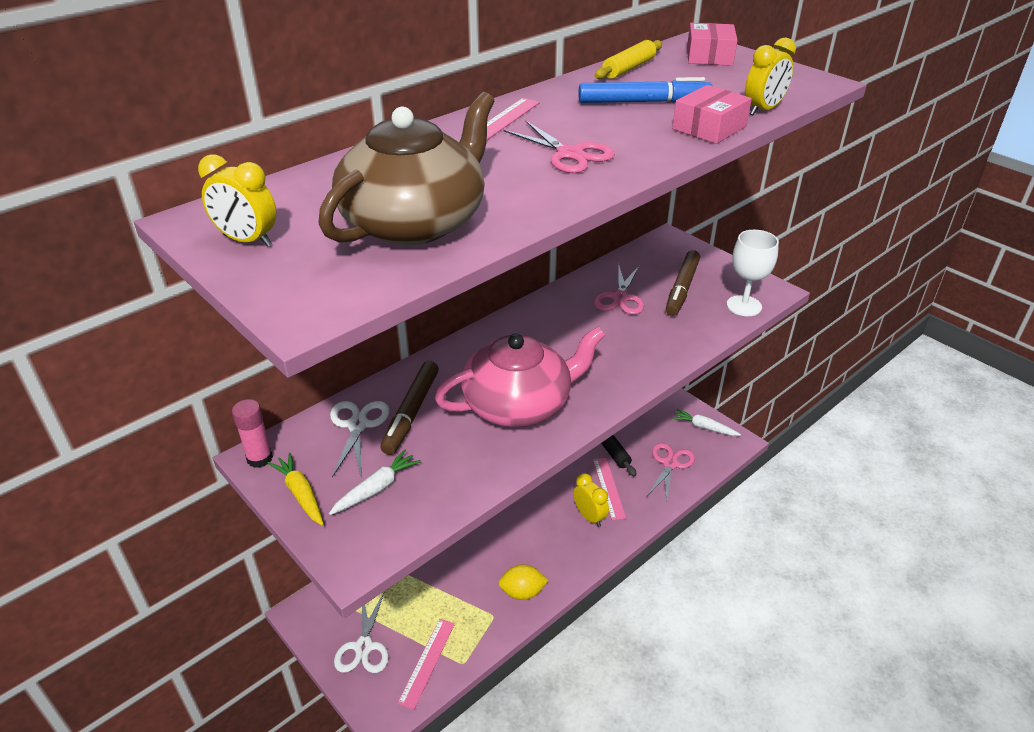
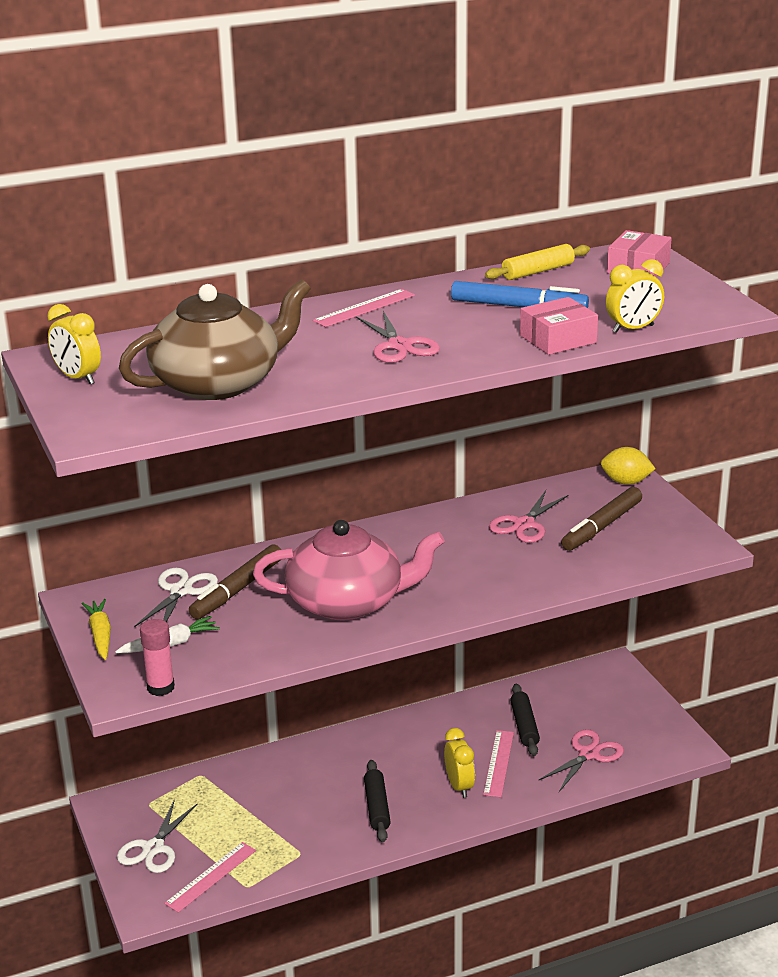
camera: 20 degrees right, 10 degrees down
(259, 458) = (78, 600): pink glue stick -> pink glue stick (160, 687)
(522, 592) = (343, 839): yellow lemon -> yellow lemon (626, 482)
(535, 553) = (377, 807): none -> black rolling pin
(704, 427) = (656, 725): white carrot -> none
(744, 306) = (661, 555): white goblet -> none

